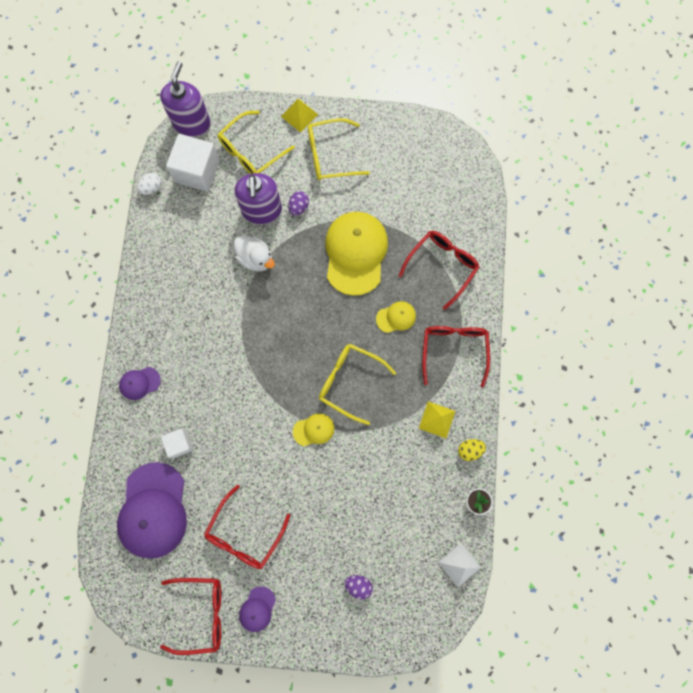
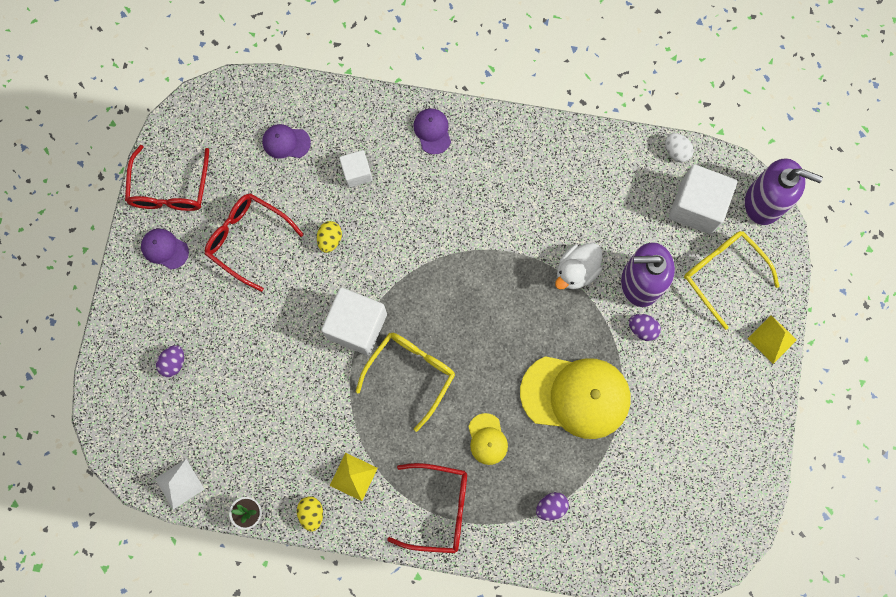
camera: 95 degrees right, 0 degrees up
(153, 510) = (286, 142): purple cap -> purple cap, size x0.46
(240, 461) = (330, 239): none -> yellow egg
(313, 430) = (357, 326): yellow cap -> white cube
(330, 155) = (713, 375): yellow glasses -> none
(442, 266) = (551, 506): red glasses -> purple egg

